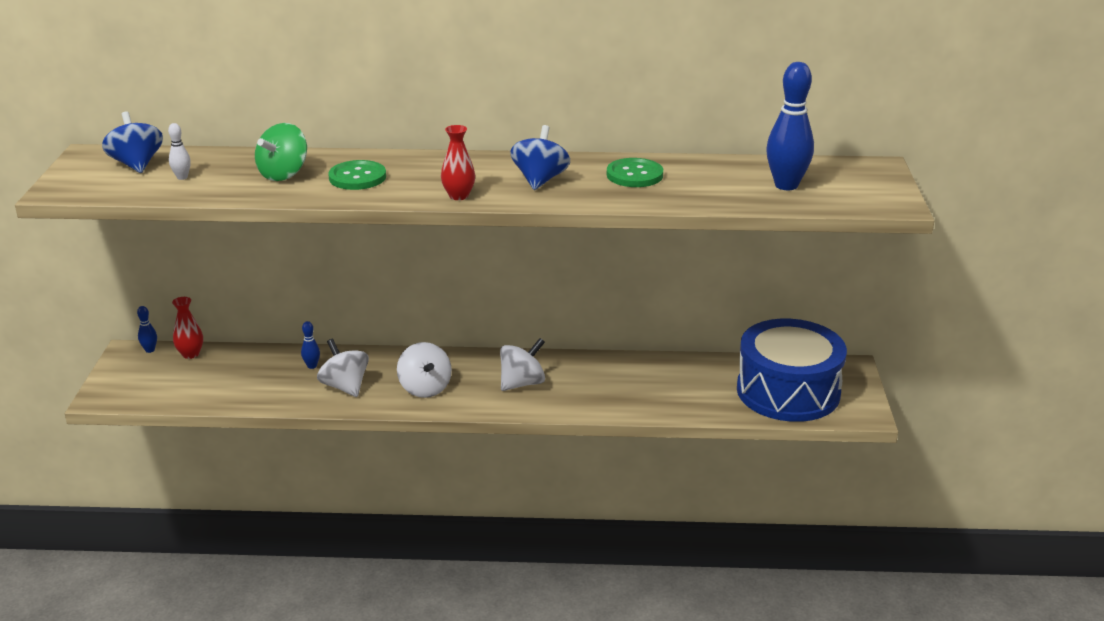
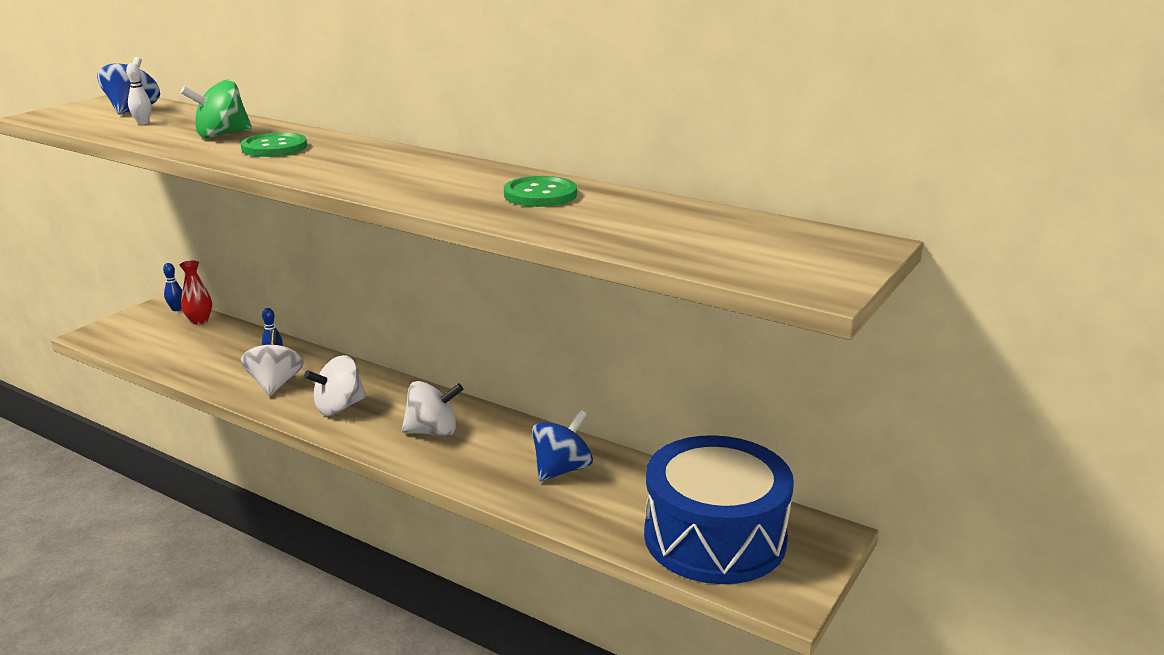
camera: 30 degrees right, 5 degrees down
(425, 388) = (339, 407): white spinning top -> white spinning top turned 45 degrees clockwise
(458, 196) = (328, 177): red vase -> none
(540, 180) = (433, 180): blue spinning top -> blue spinning top (562, 469)
(786, 185) = (703, 238): blue bowling pin -> none

